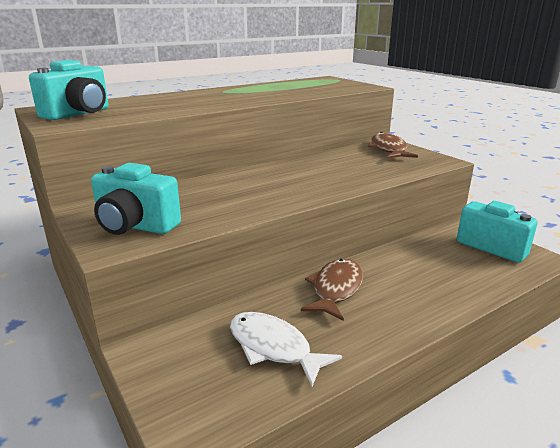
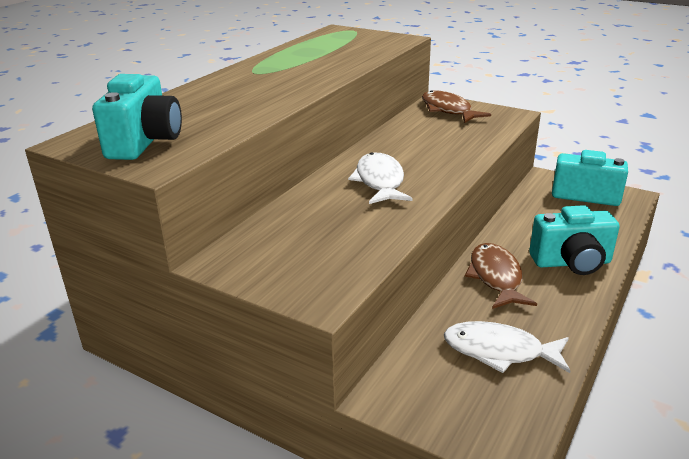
camera: 25 degrees left, 5 degrees up
(135, 226) = (313, 268): turquoise camera -> turquoise camera (571, 263)
(266, 184) = (379, 181): none -> white fish

